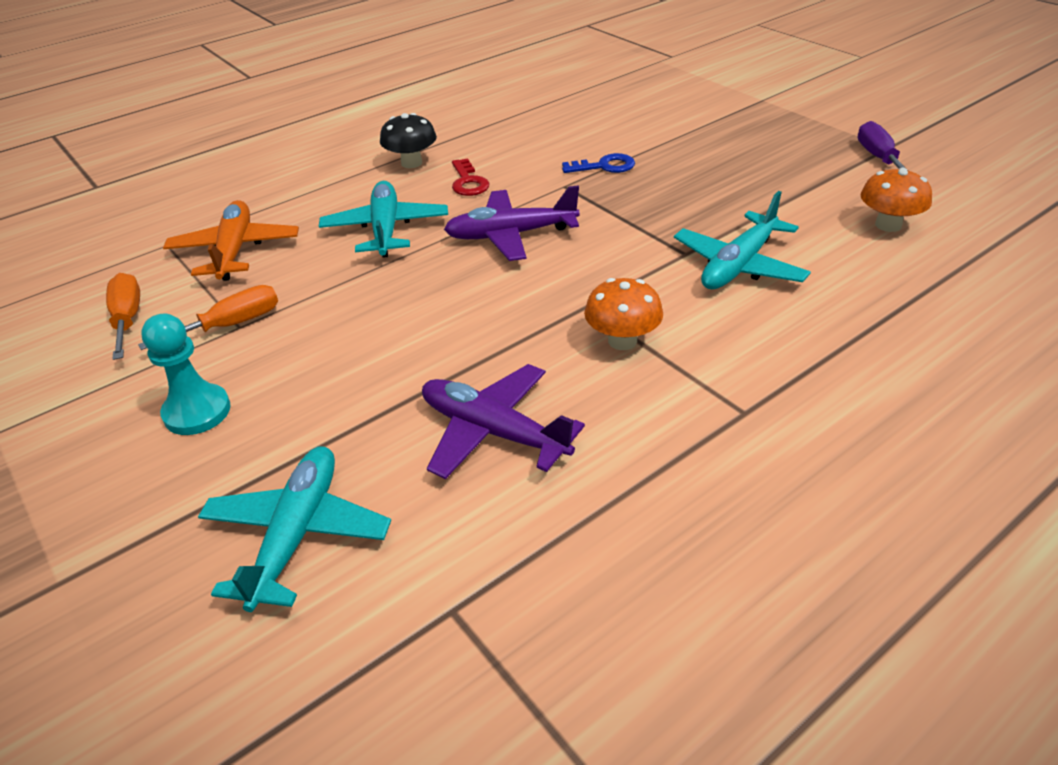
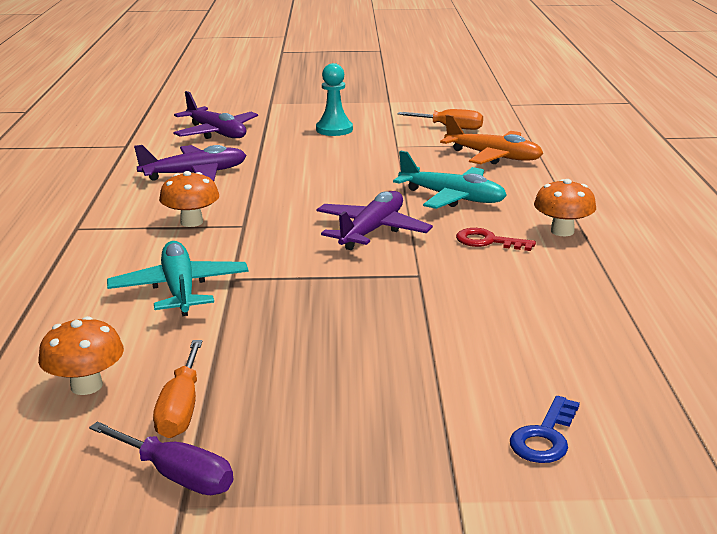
camera: 125 degrees right, 15 degrees down
(231, 325) = (401, 144): orange screwdriver -> orange screwdriver (181, 409)
(297, 534) = (216, 133): turquoise plane -> purple plane
(411, 163) = (562, 231): black mushroom -> orange mushroom
(605, 166) = (427, 305): blue key -> blue key (544, 437)

